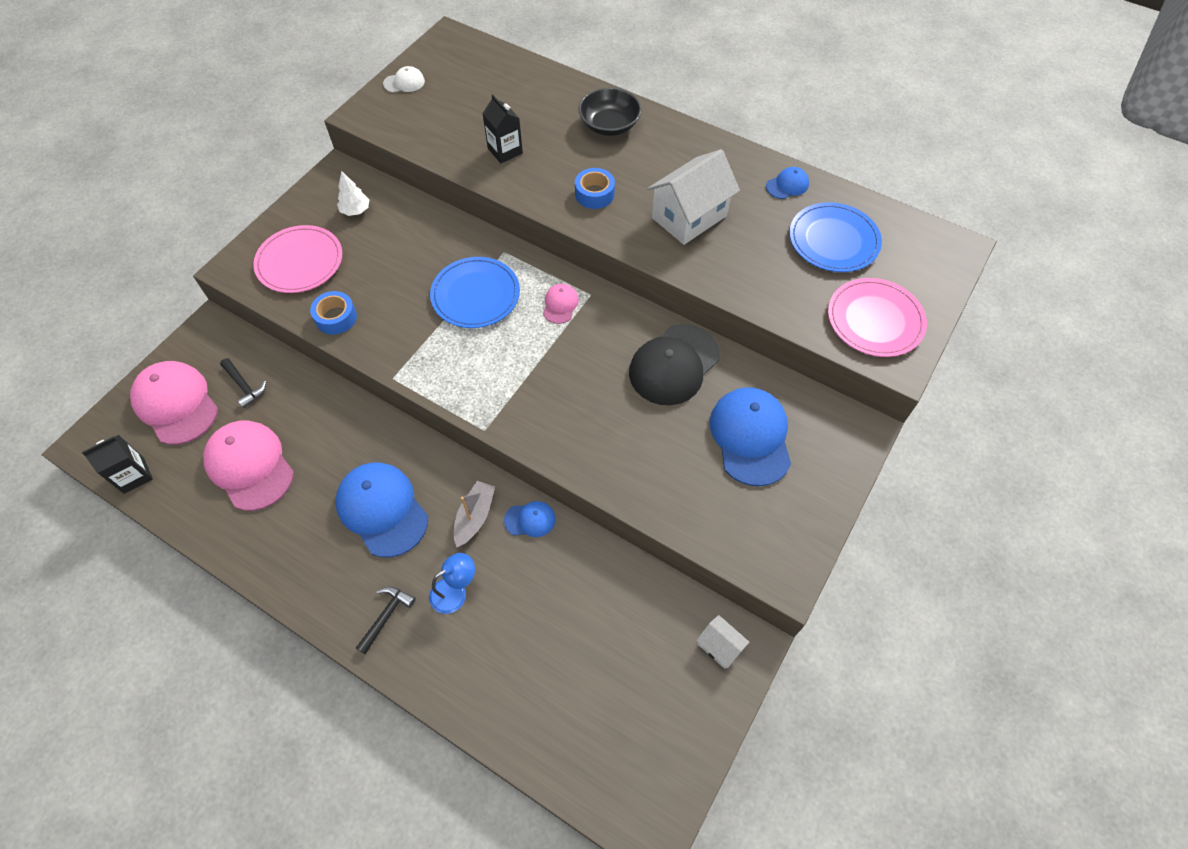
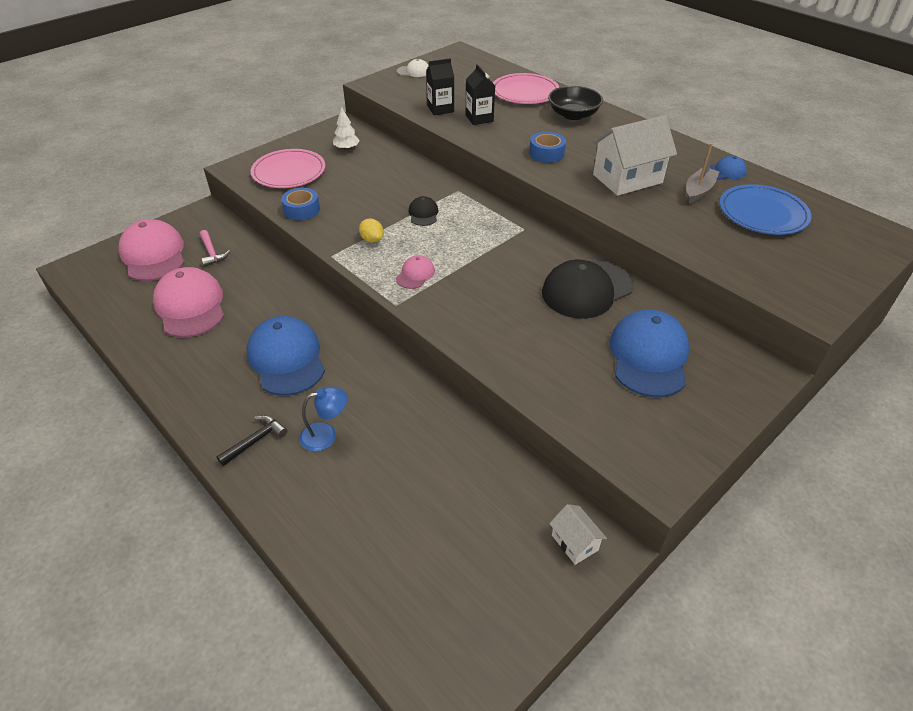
camera: 15 degrees right, 15 degrees down
(134, 475) = (97, 295): black carton -> black carton (440, 109)
(244, 386) = (212, 253): black hammer -> pink hammer
(430, 345) = (372, 240): none -> yellow lemon
(474, 517) = (366, 381): grey boat -> grey boat (698, 191)
(475, 295) = (423, 214): blue plate -> black cap
(530, 520) = (416, 393): blue cap -> none
(560, 304) = (495, 231): pink cap -> pink cap (415, 274)
(875, 320) = (794, 275): pink plate -> pink plate (525, 92)

